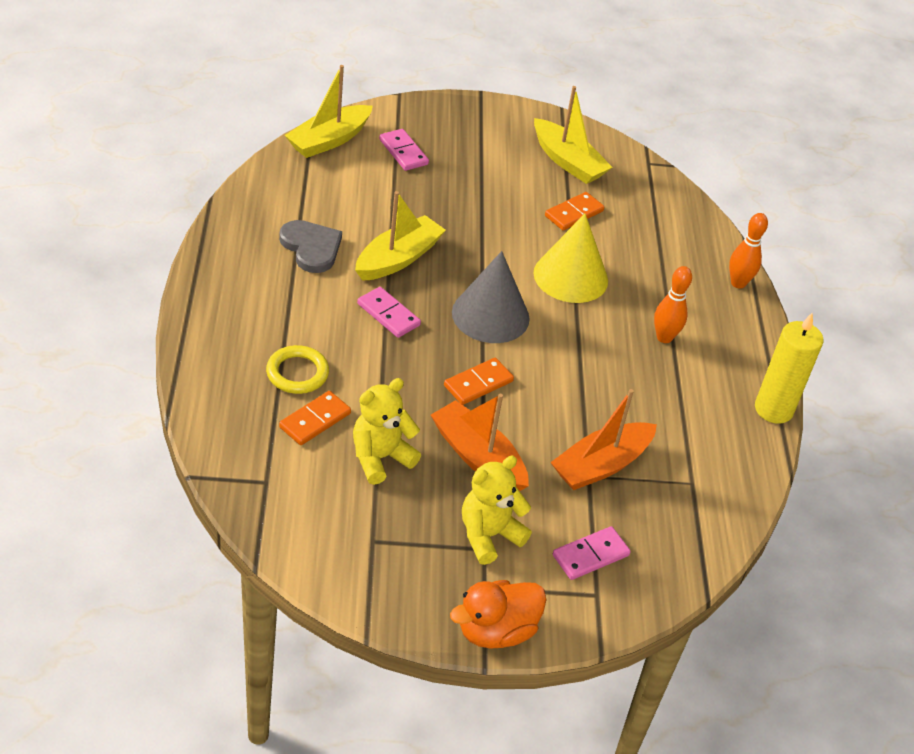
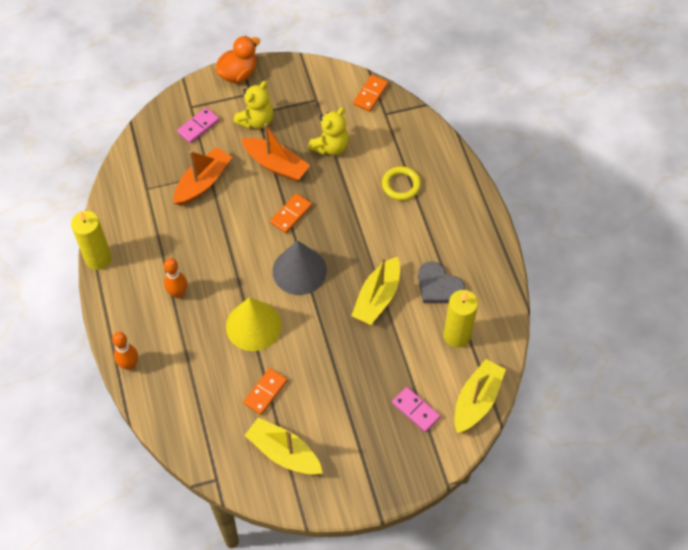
camera: 170 degrees right, 15 degrees up
(315, 420) = (376, 158): orange domino -> orange domino (370, 94)
(317, 197) = (457, 335): none -> yellow candle
(388, 314) = (365, 247): pink domino -> none

